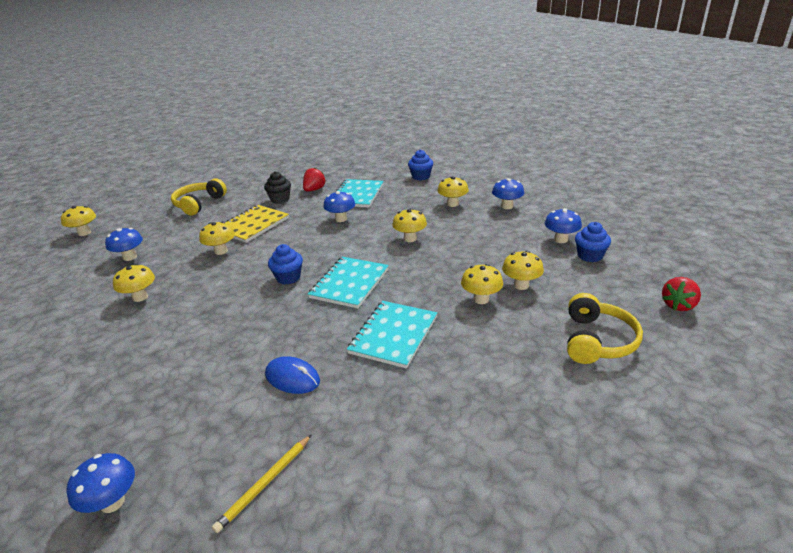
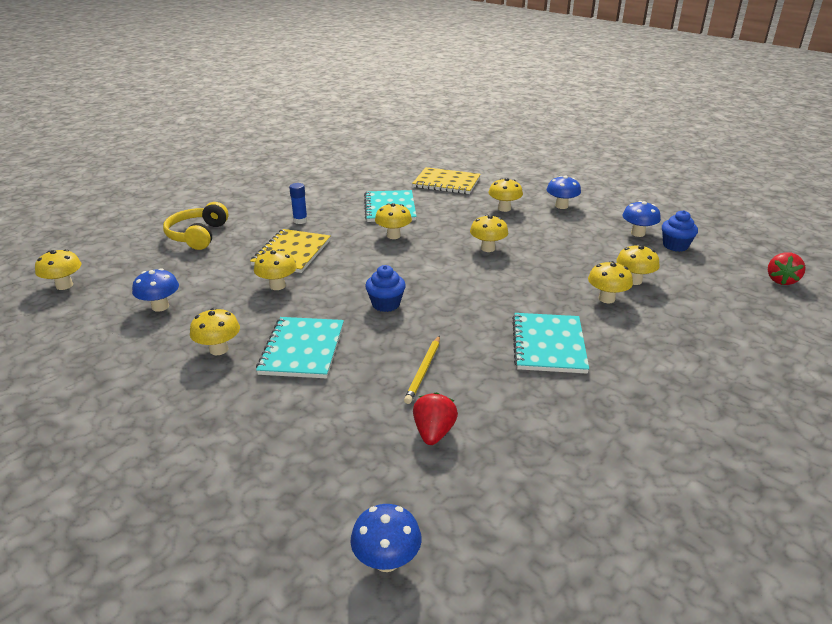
camera: 20 degrees left, 0 degrees up
(265, 484) = (536, 504): yellow pencil -> yellow pencil (423, 371)
(280, 199) = (300, 220): black cupcake -> blue glue stick
(292, 378) = (478, 402): blue mouse -> none
(314, 190) = (334, 207): red strawberry -> red strawberry (433, 432)
(341, 219) = (393, 236): blue mushroom -> yellow mushroom
(349, 283) = (460, 301): turquoise notebook -> turquoise notebook (302, 349)
(421, 177) = (446, 183): blue cupcake -> yellow notebook
(597, 340) = (737, 320): yellow headphones -> none

